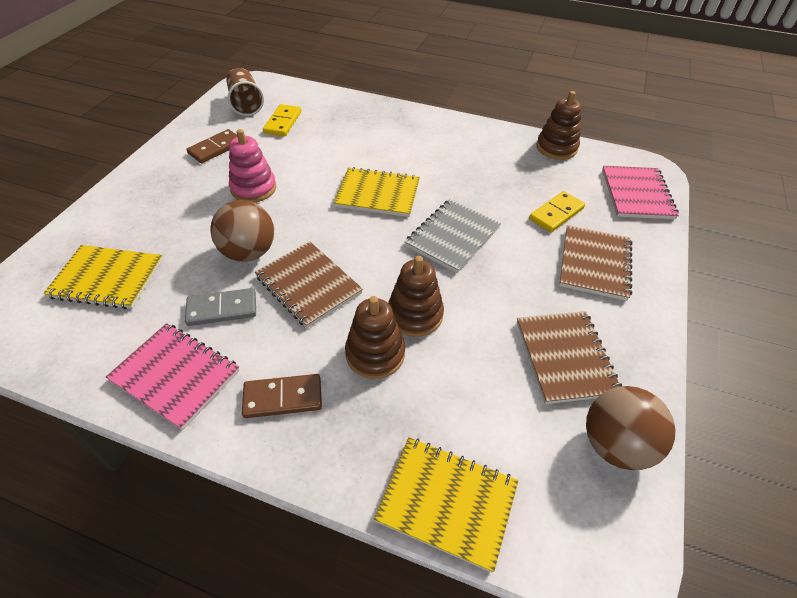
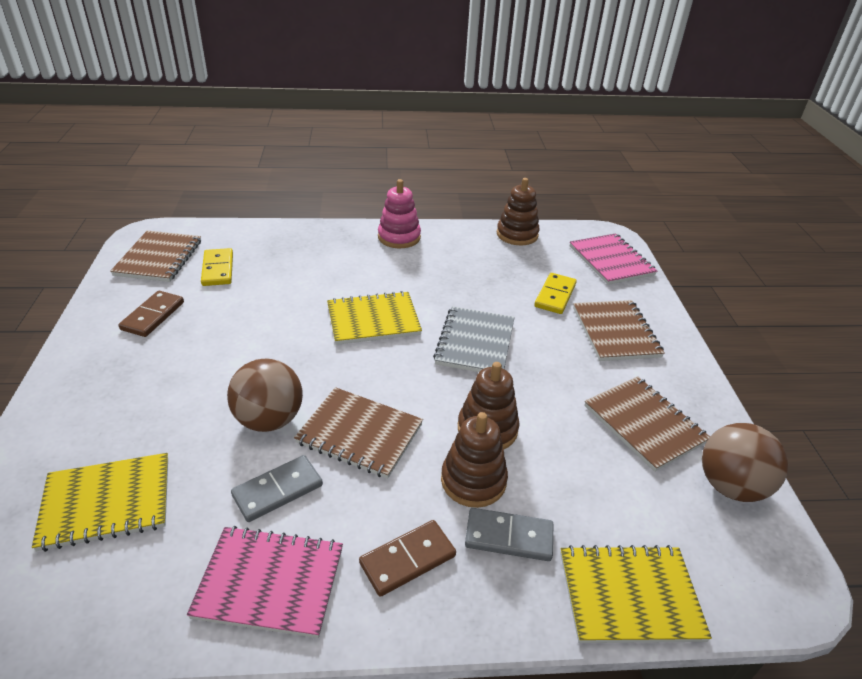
camera: 25 degrees left, 10 degrees down
(246, 104) = (159, 258): brown cup -> brown notebook
(253, 188) = (229, 349): pink stacking toy -> pink stacking toy (399, 237)
(374, 411) = (509, 536): none -> grey domino

